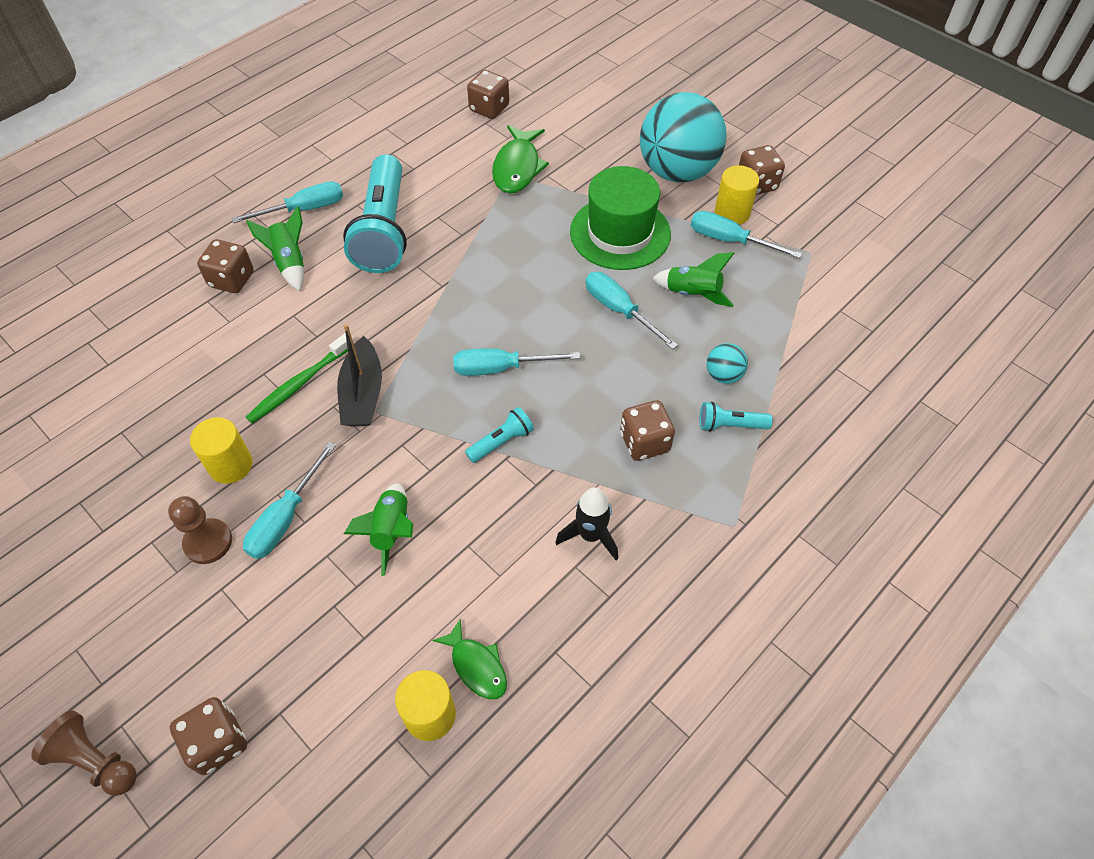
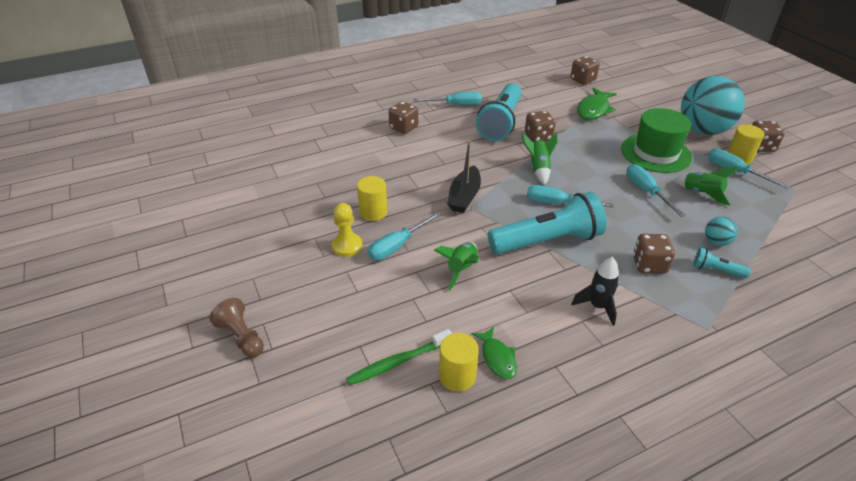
camera: 20 degrees right, 15 degrees down
(208, 542) = (347, 246): brown pawn -> yellow pawn
(218, 742) = (316, 350): brown dice -> brown dice (538, 137)
(290, 263) = (439, 127): green rocket -> green rocket (538, 169)
(299, 384) = (427, 183): green toothbrush -> green toothbrush (398, 362)
(501, 442) = (547, 241): turquoise flashlight -> turquoise flashlight, size x2.31

